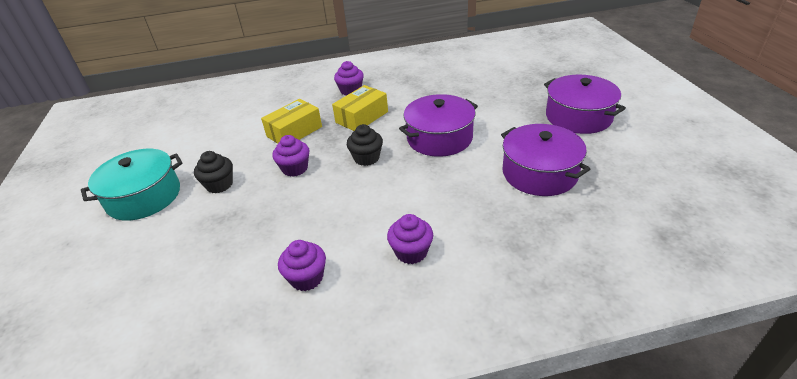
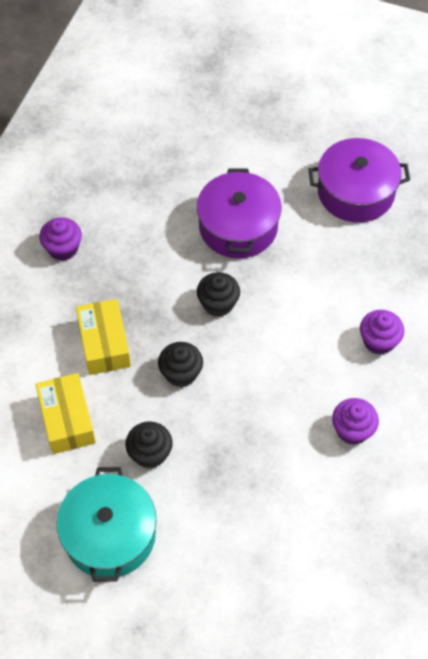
camera: 60 degrees left, 20 degrees up
(295, 168) = (181, 373): purple cupcake -> black cupcake
(362, 117) = (134, 268): yellow box -> yellow box (67, 420)
(578, 117) = (302, 104): purple pot -> none

